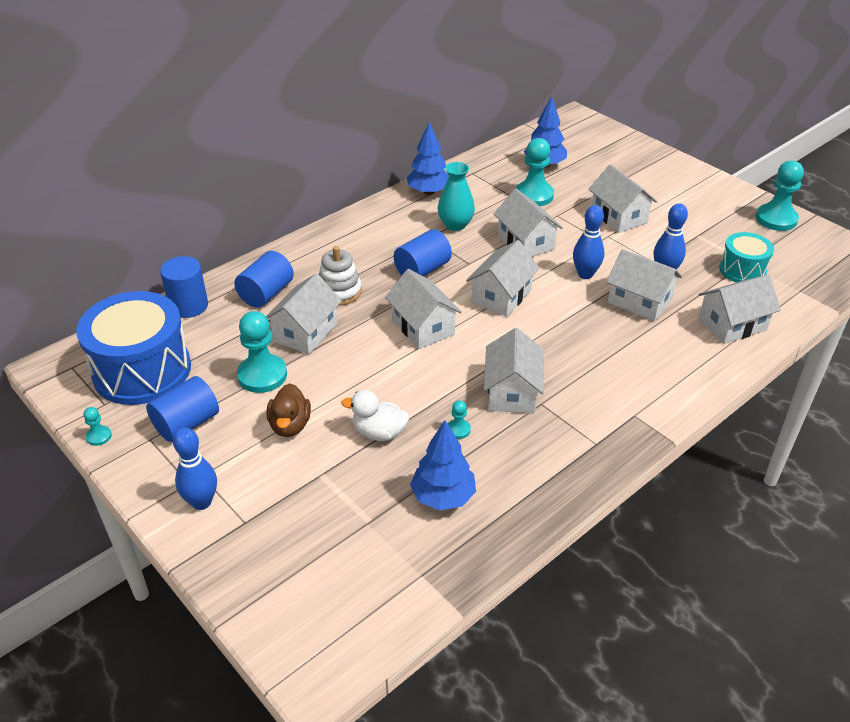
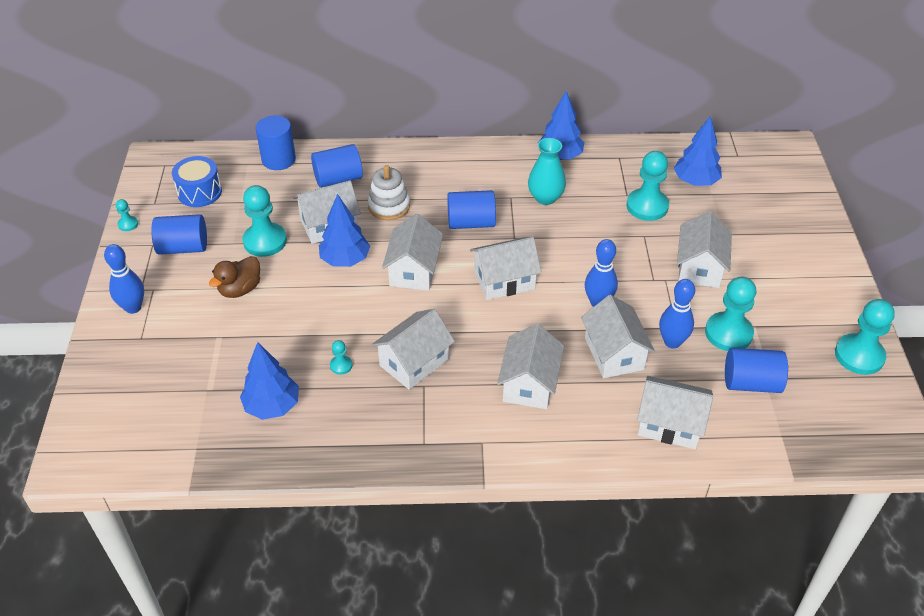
camera: 40 degrees right, 5 degrees up
(142, 370) = (199, 192): blue drum -> blue drum, size x0.54
(355, 350) = (345, 260): none -> blue tree
(379, 433) = (287, 332): white duck -> none
(525, 242) = (584, 245): white house -> white house (529, 384)
(690, 247) = (728, 333): none -> turquoise pawn
(742, 270) = (751, 383): turquoise drum -> blue cylinder

